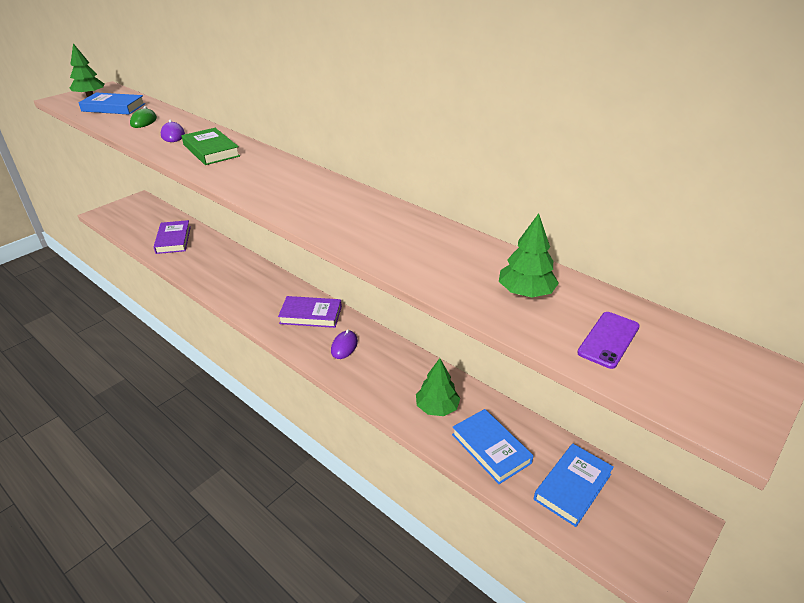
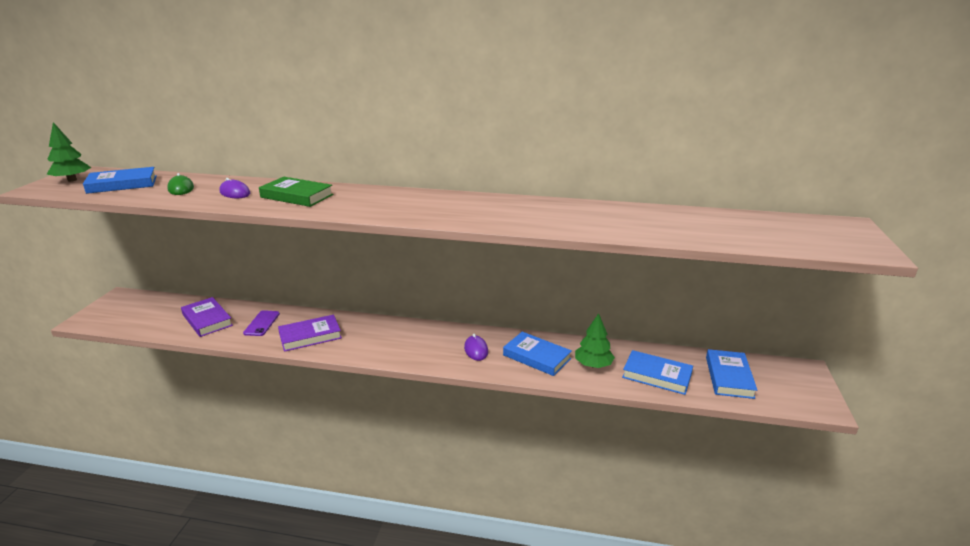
camera: 30 degrees left, 10 degrees down
(311, 315) = (421, 337): purple book -> purple book (310, 336)
(391, 376) = (536, 357): none -> blue book
(525, 292) = (683, 223): green tree -> none
(608, 339) = (762, 233): purple phone -> purple phone (262, 323)

